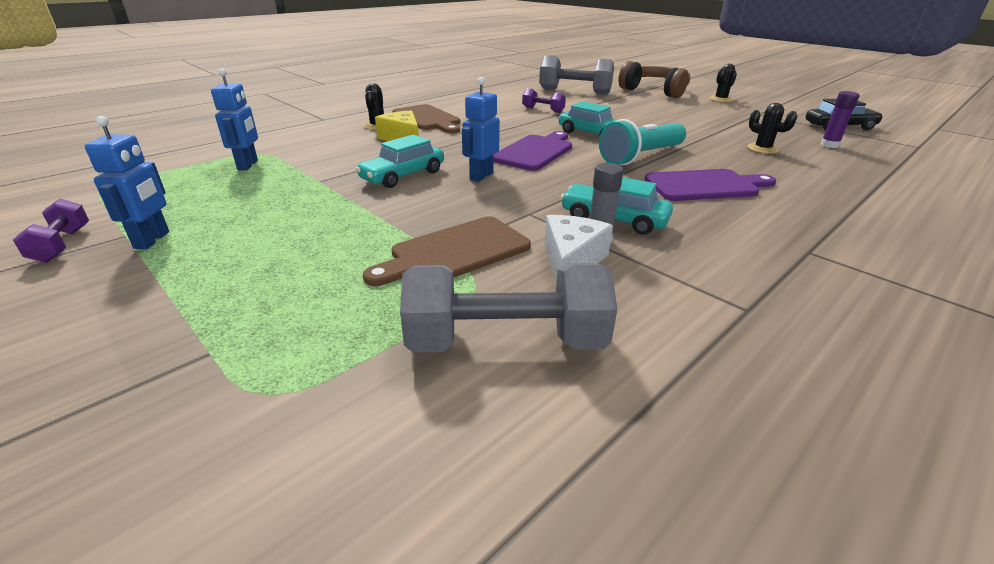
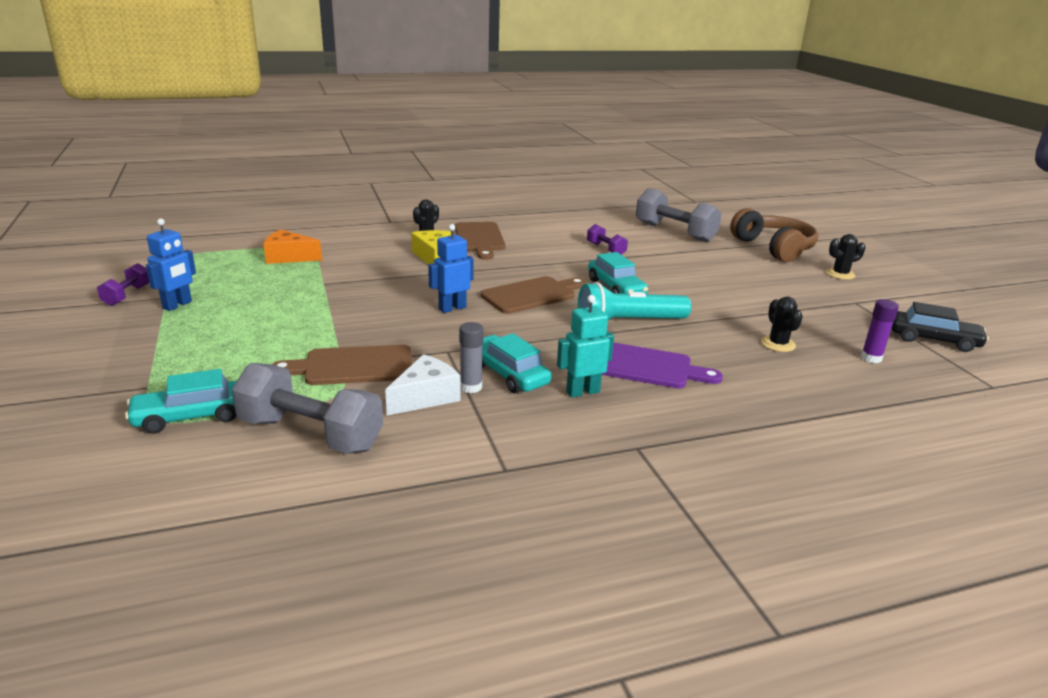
camera: 25 degrees right, 5 degrees down
(248, 165) = (288, 257): blue robot -> orange cheese
(403, 176) = (390, 293): turquoise car -> turquoise car (192, 416)
(535, 152) = (532, 295): purple cutting board -> brown cutting board
(695, 218) = (582, 392): none -> turquoise robot

